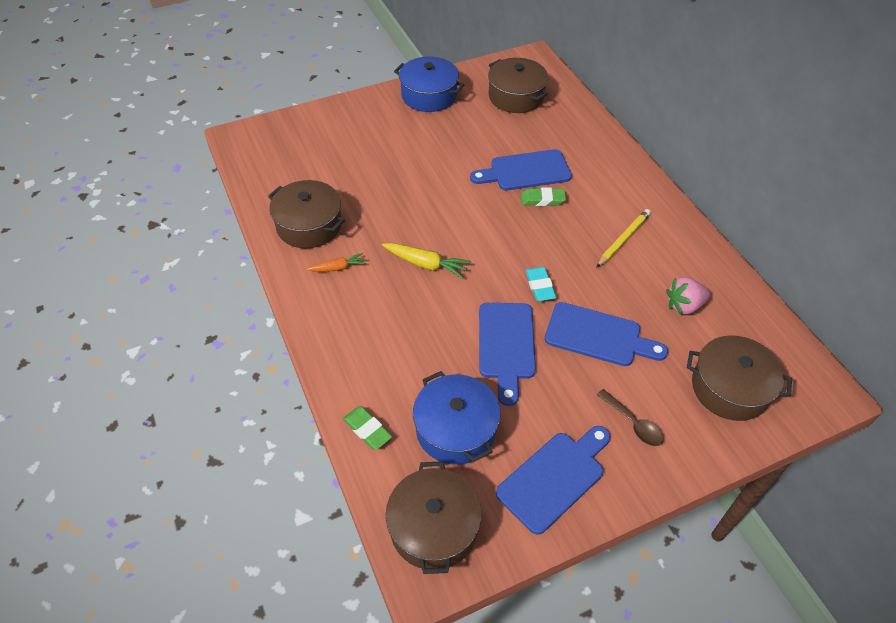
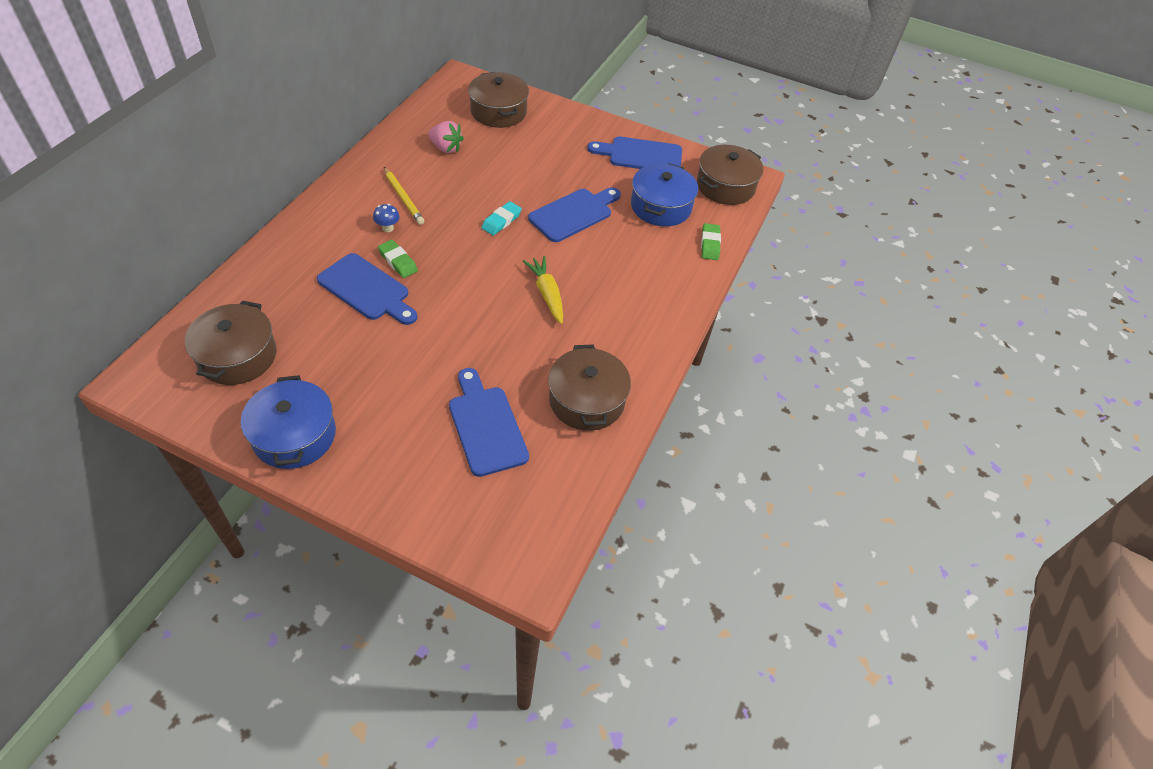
camera: 135 degrees left, 0 degrees up
(338, 268) = (609, 346): orange carrot -> none
(589, 212) = (388, 228): none -> blue mushroom
(598, 336) = (517, 176): blue cutting board -> blue cutting board (486, 426)
(623, 239) = (403, 198): yellow pencil -> yellow pencil turned 120 degrees counterclockwise
(633, 423) = (569, 139): brown spoon -> none

